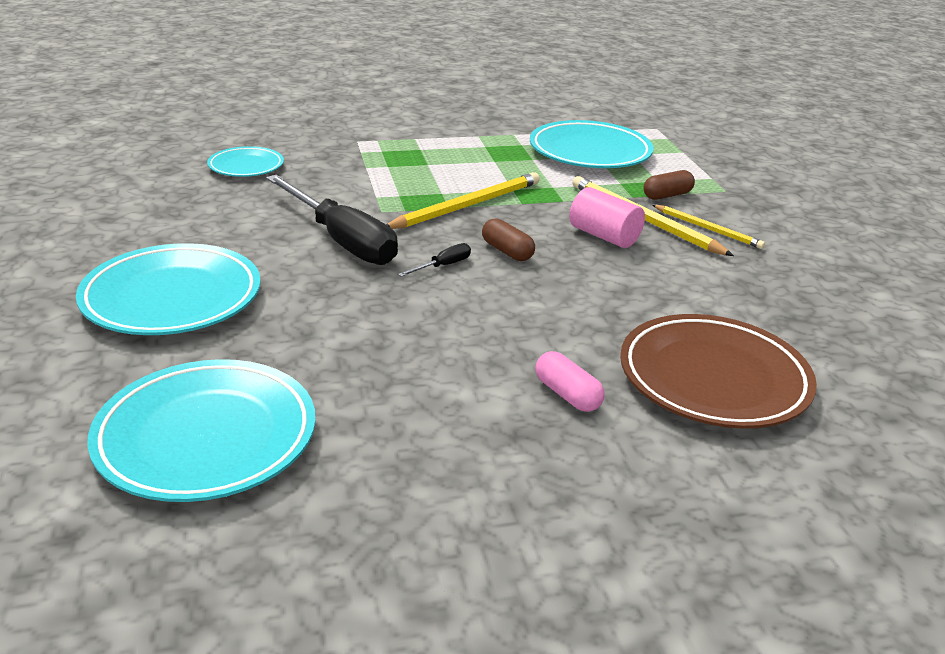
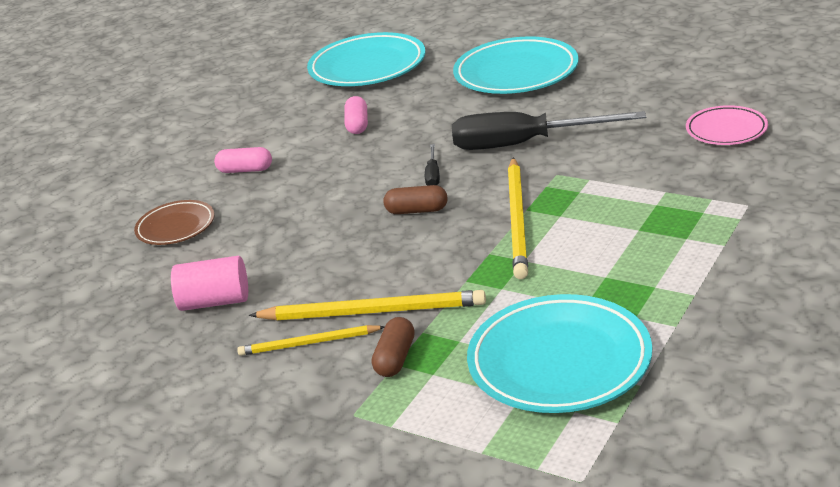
camera: 140 degrees right, 0 degrees up
(246, 166) = (726, 130): turquoise plate -> pink plate
(387, 360) = (357, 125): none -> pink capsule
(604, 236) = (376, 271): pink cylinder -> pink cylinder (215, 301)
(713, 379) = (176, 227): brown plate -> brown plate, size x0.56

